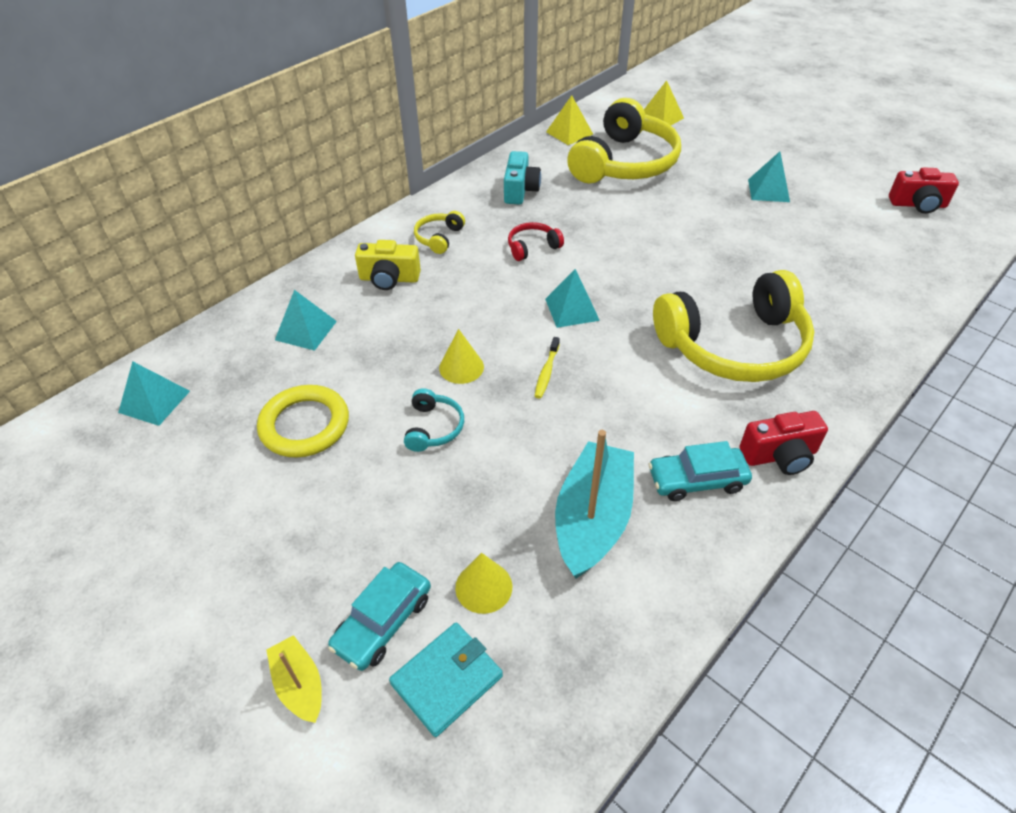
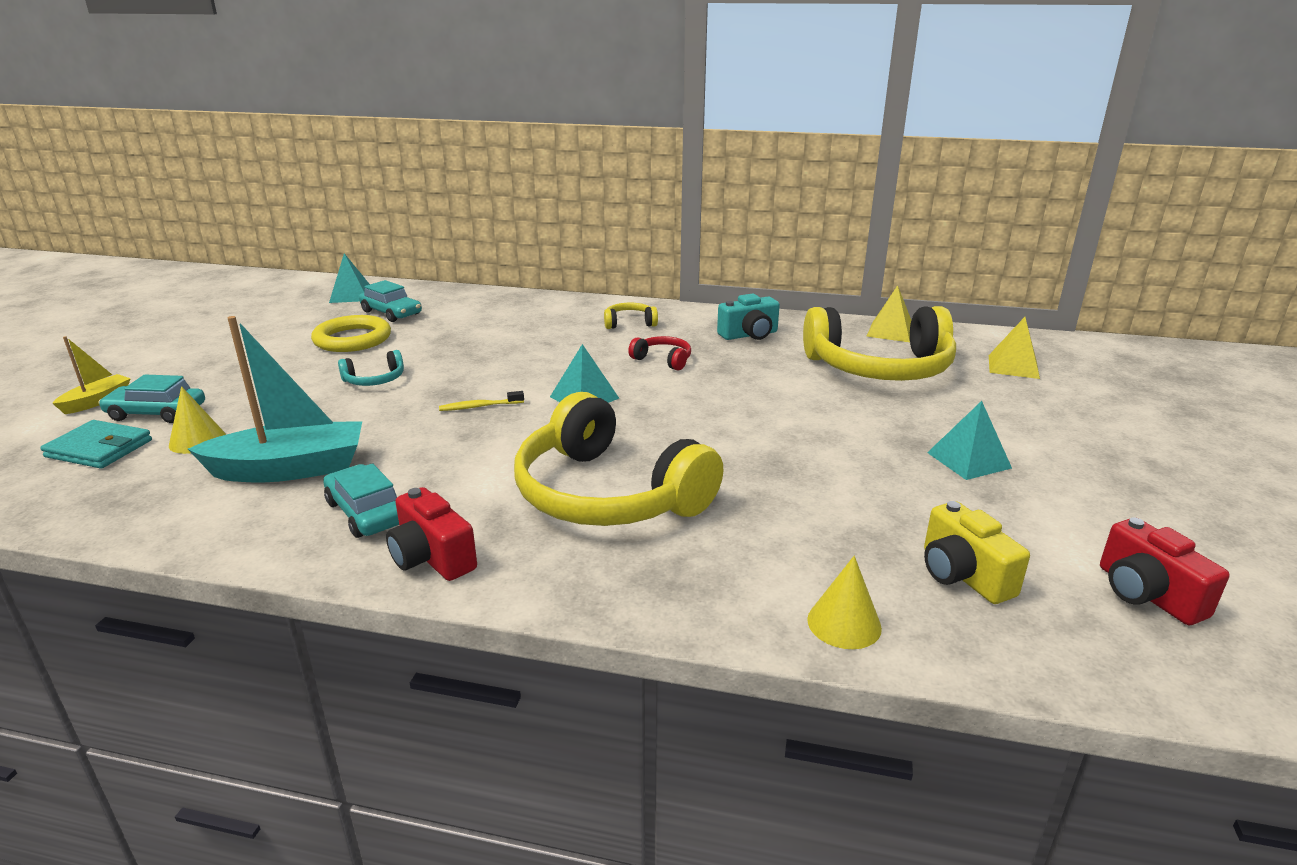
camera: 60 degrees right, 20 degrees down
(252, 380) = (391, 313): none -> turquoise car
(306, 330) = (460, 313): turquoise pyramid -> none
(389, 279) = (551, 321): yellow camera -> yellow camera (963, 575)
(461, 367) = (458, 372): yellow cone -> yellow cone (844, 623)

